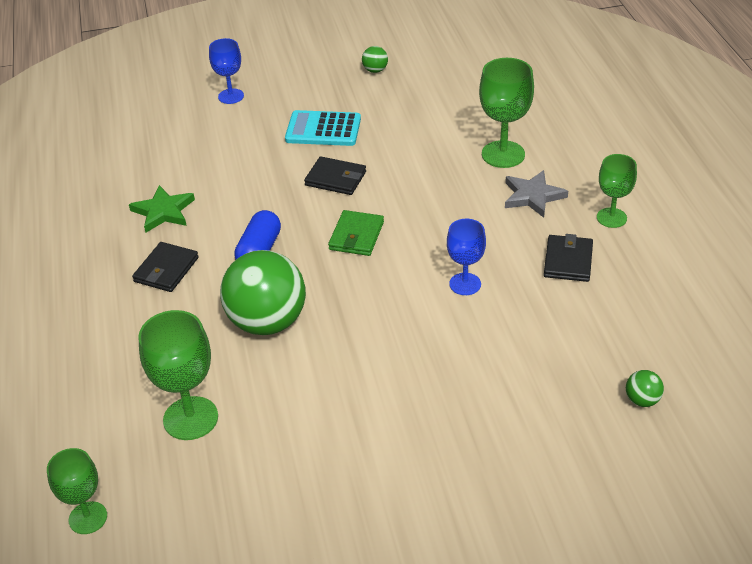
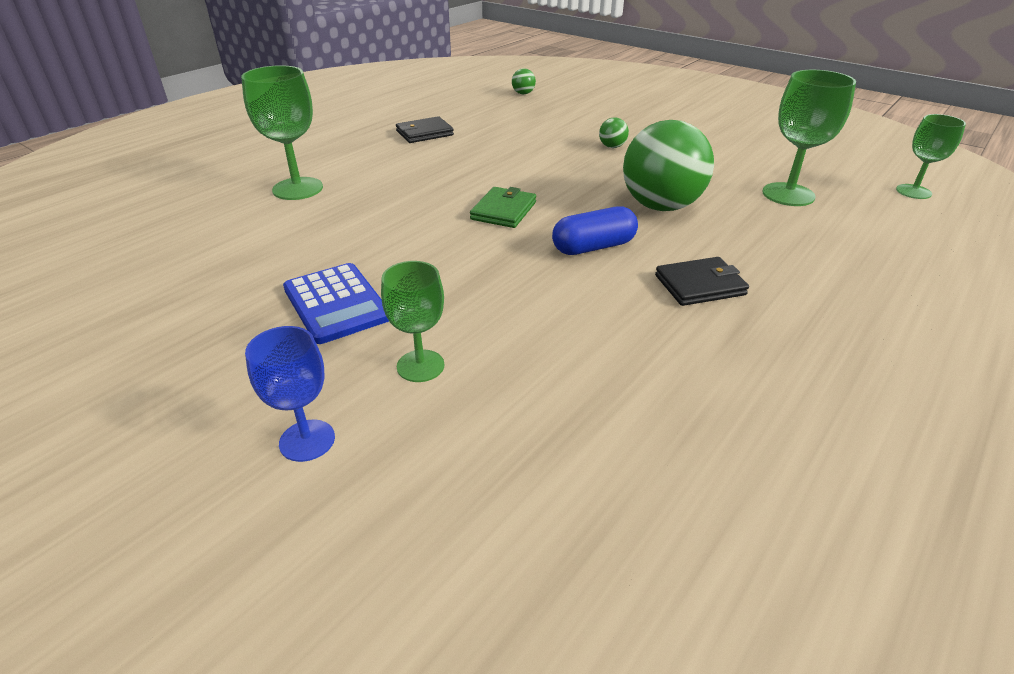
camera: 130 degrees left, 5 degrees down
(163, 211) = (633, 341): green star -> none
(323, 129) = (336, 303): turquoise calculator -> blue calculator
(336, 178) = (429, 254): black wallet -> none
(356, 236) = (503, 211): green wallet -> green wallet turned 45 degrees counterclockwise
(375, 70) = (142, 326): green ball -> green ball (612, 147)
(465, 284) = (498, 155): blue goblet -> none
(533, 196) = (354, 162): grey star -> none
(611, 218) = (354, 132): green goblet -> green goblet (420, 366)

